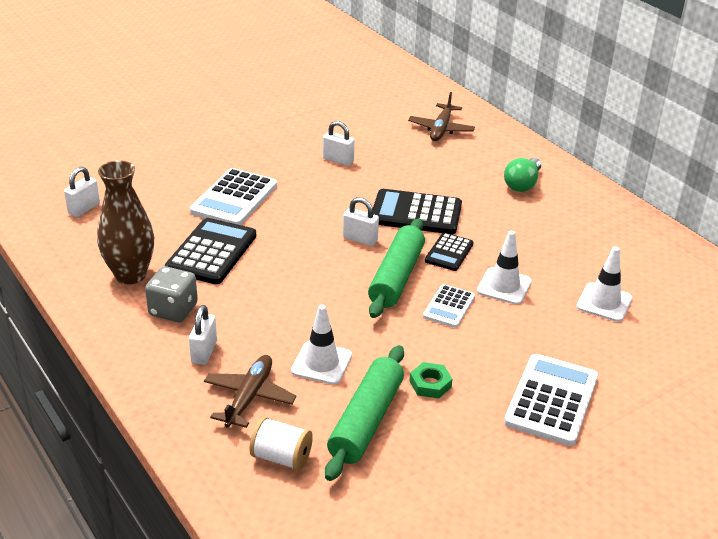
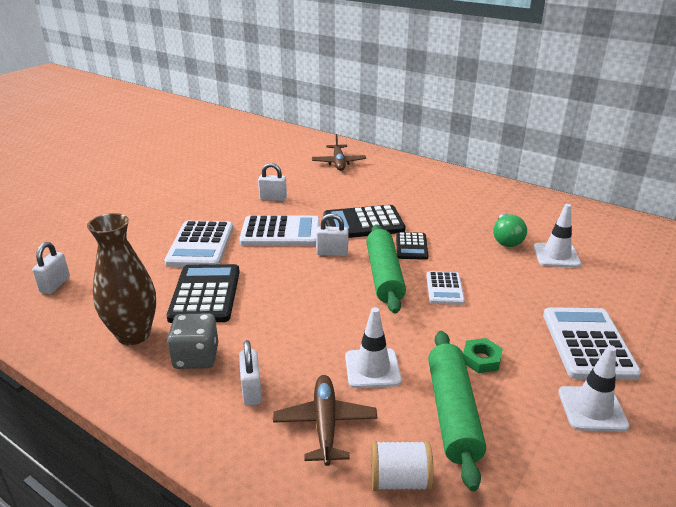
camera: 20 degrees left, 5 degrees down
(322, 203) = (280, 232): none -> white calculator
(504, 286) = (474, 262): white traffic cone -> white traffic cone (592, 409)
(522, 184) = (427, 187): green light bulb -> green light bulb (506, 239)

